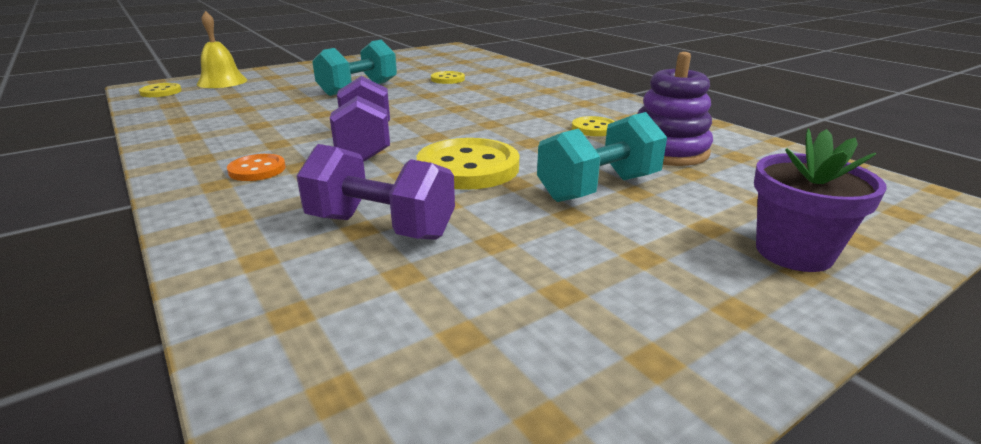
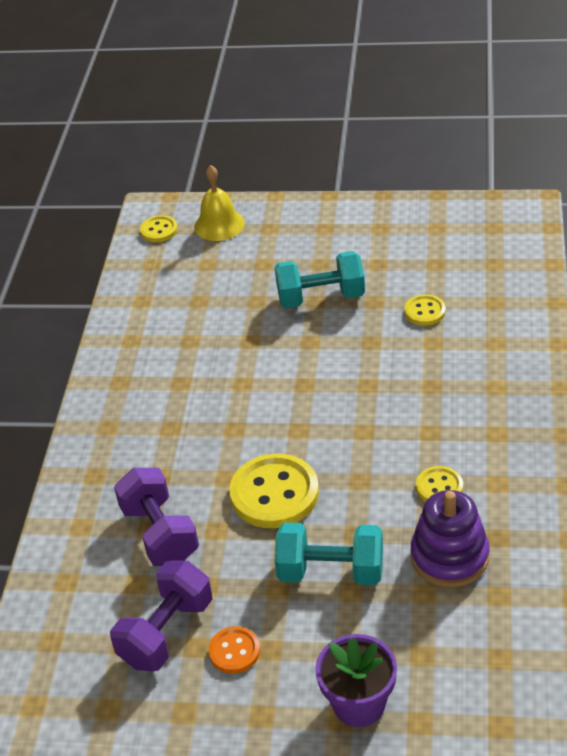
camera: 45 degrees right, 15 degrees up
(257, 170) = (142, 420): orange button -> orange button (234, 651)
(365, 144) = (237, 418): purple dumbbell -> purple dumbbell (166, 632)

